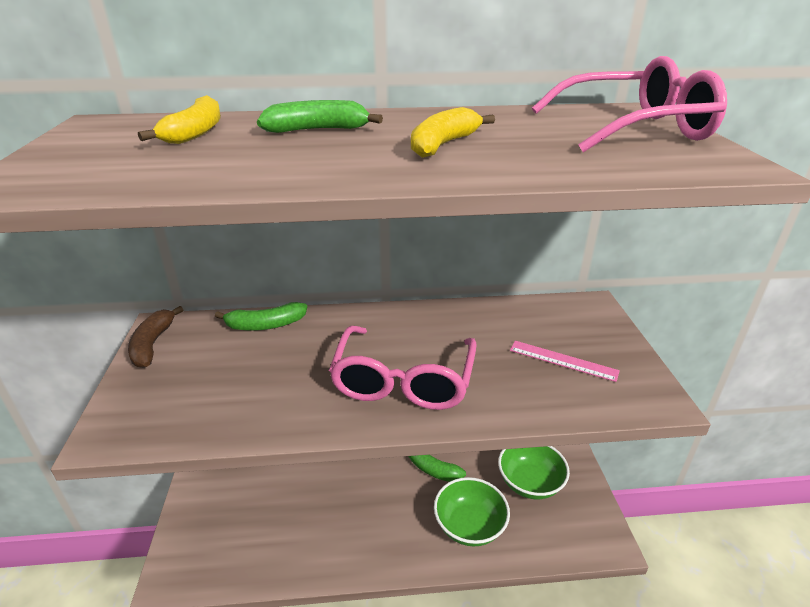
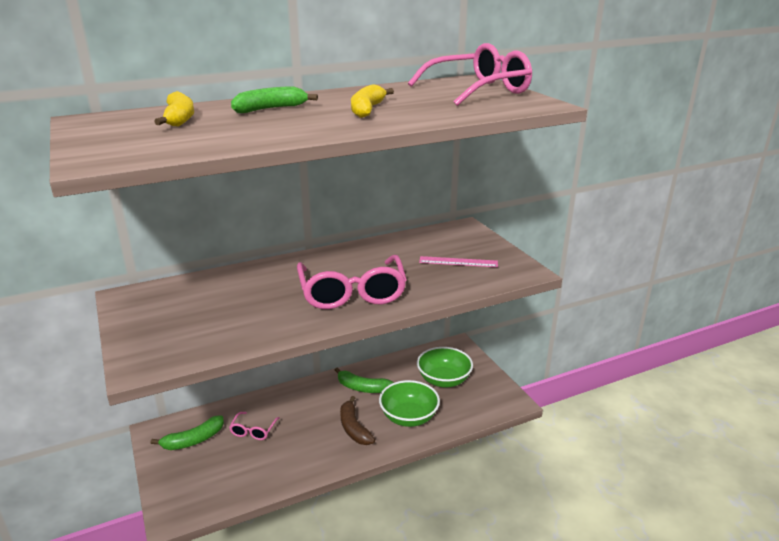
camera: 20 degrees left, 5 degrees down
(152, 344) = (128, 308): brown banana -> brown banana (354, 428)
(265, 325) = (219, 279): green banana -> green banana (193, 440)
(293, 491) = (253, 431): none -> pink glasses

